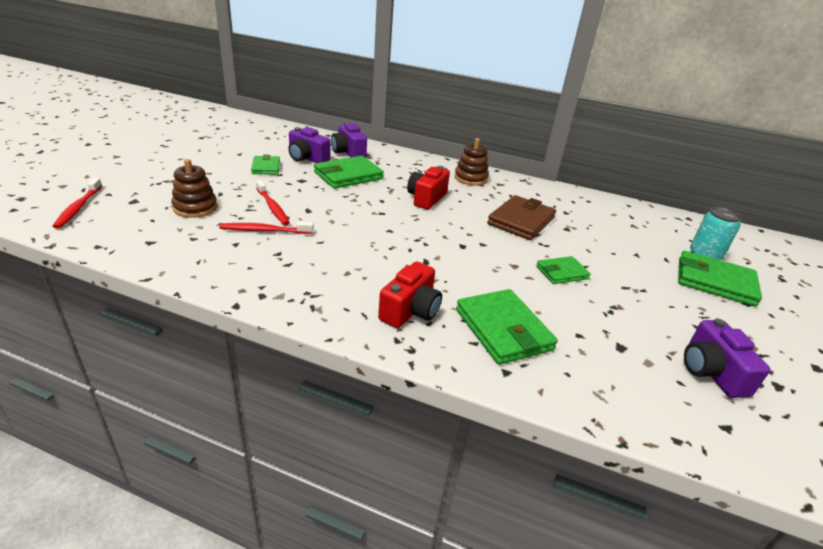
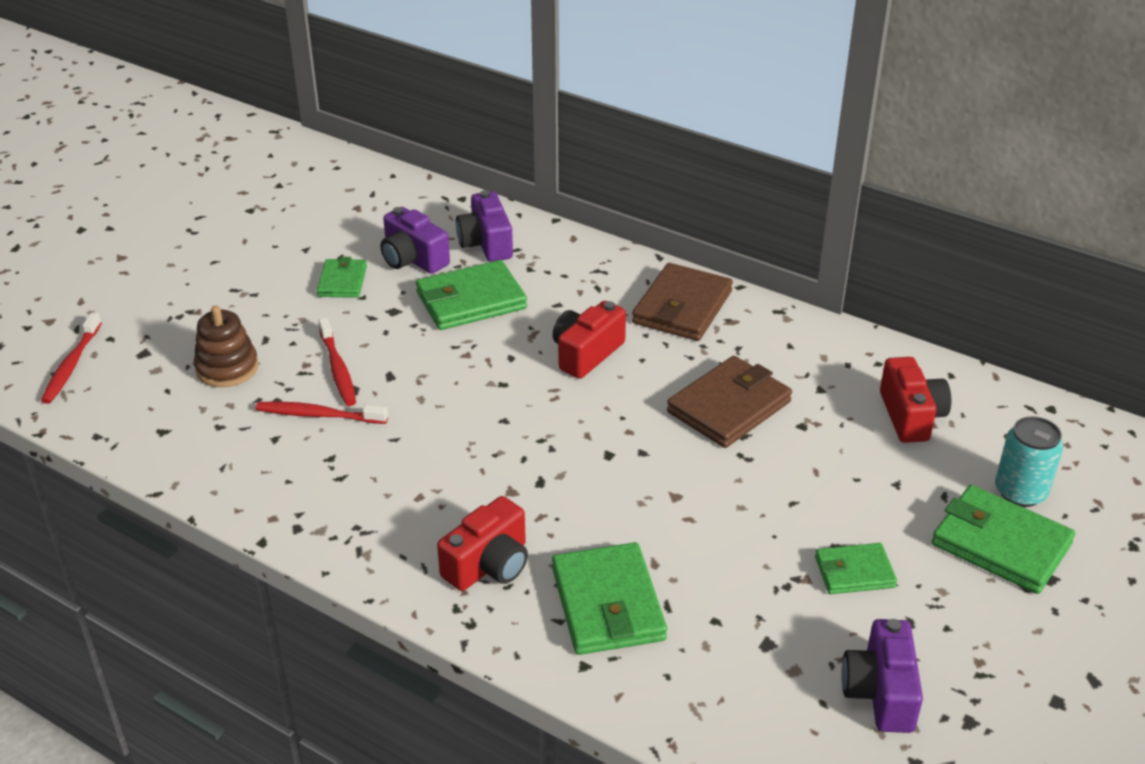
camera: 15 degrees right, 5 degrees up
(470, 178) = (682, 307): brown stacking toy -> brown wallet
(561, 272) = (745, 513): green wallet -> green wallet (854, 572)
(621, 223) = (911, 416): none -> red camera

